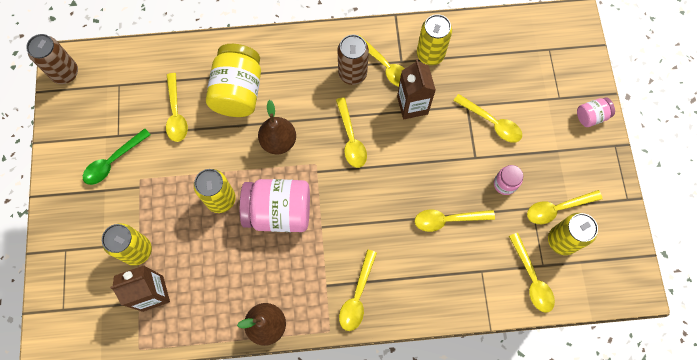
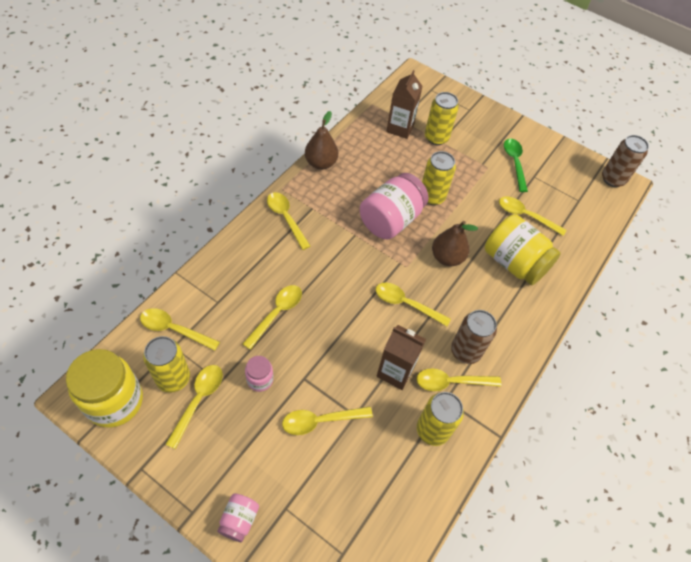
camera: 125 degrees right, 15 degrees down
(613, 261) = (115, 401): none -> yellow jar

